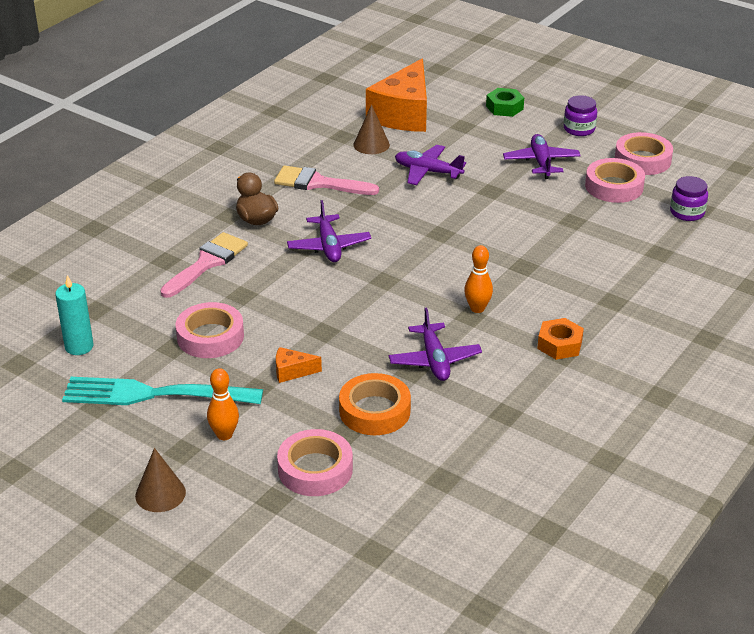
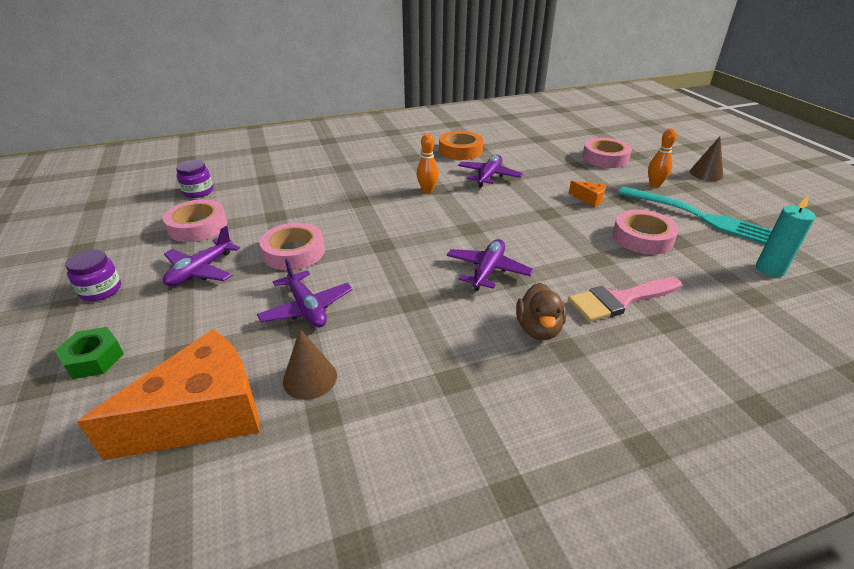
camera: 145 degrees left, 0 degrees up
(319, 183) = (430, 347): pink brush -> none
(374, 411) = (550, 168): orange tape -> orange tape (460, 150)
(559, 344) = (406, 160): orange nut -> none
(642, 160) = (131, 237): pink tape -> pink tape (294, 252)

